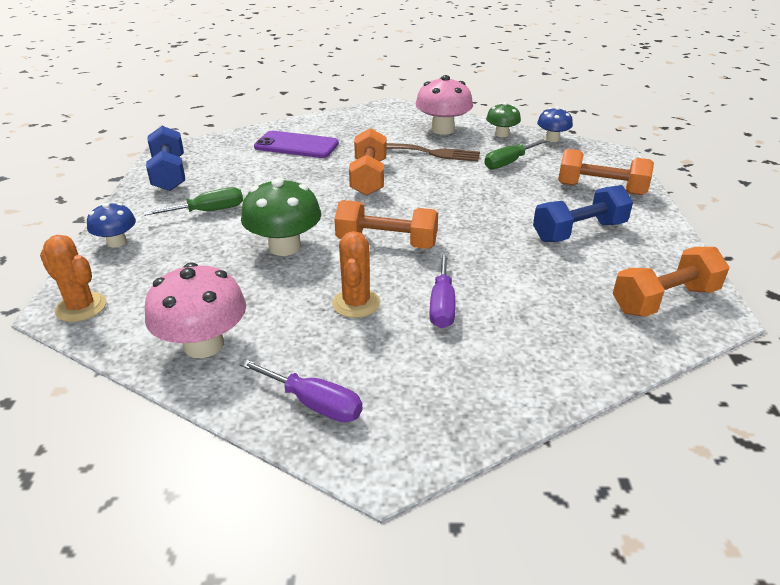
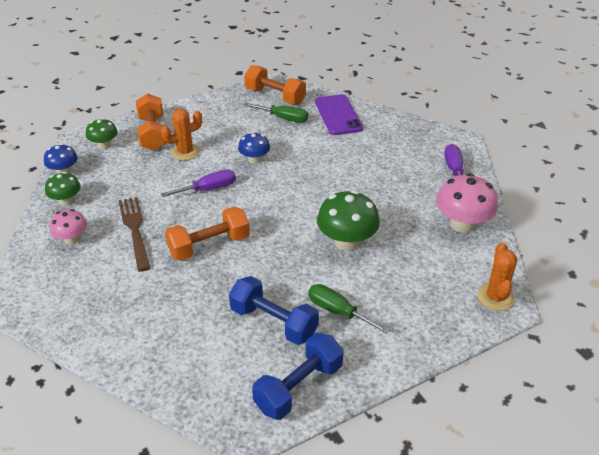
camera: 120 degrees left, 5 degrees up
(117, 242) = (424, 336): blue mushroom -> blue mushroom (254, 159)
(296, 145) = (169, 326): purple phone -> purple phone (338, 115)
(356, 303) = (373, 187): orange cactus -> orange cactus (185, 152)
(386, 243) = (300, 199): orange dumbbell -> none
(442, 129) = (72, 239): pink mushroom -> pink mushroom, size x0.59
(442, 305) = (345, 158): purple screwdriver -> purple screwdriver (209, 189)
(508, 163) = (130, 182): green screwdriver -> green screwdriver (284, 118)
(579, 232) = (223, 131): blue dumbbell -> blue dumbbell (273, 322)
(591, 161) = (104, 145): none -> green mushroom

